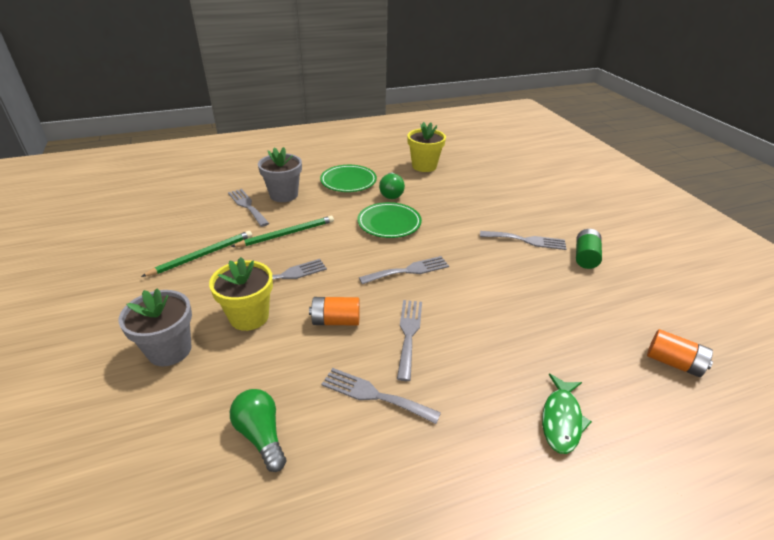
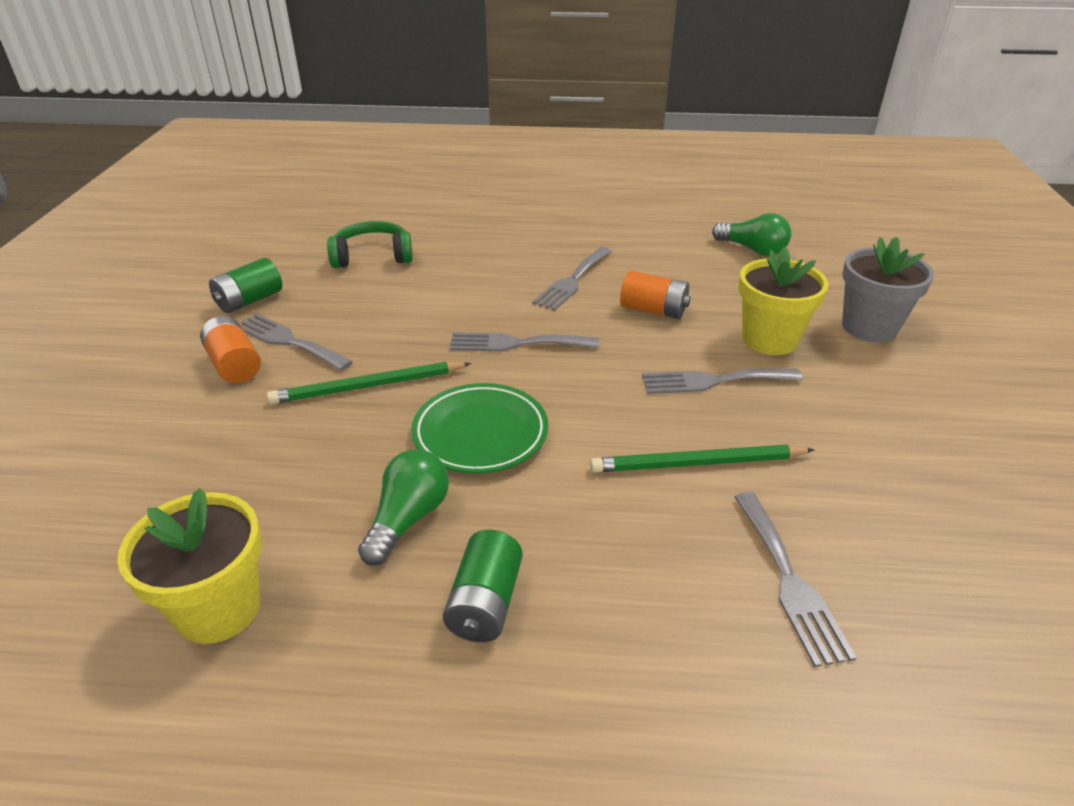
camera: 155 degrees left, 0 degrees up
(202, 255) = (868, 457): green pencil -> green pencil (368, 386)
(261, 435) = (752, 250): green light bulb -> green light bulb turned 45 degrees counterclockwise
(284, 195) = (686, 598): grey flower pot -> none
(348, 181) = (485, 603): green plate -> green battery
(374, 395) = (639, 250): grey fork -> none
(561, 419) = (489, 208): green fish -> none
(572, 315) = (372, 256): none -> green headphones
(673, 363) = (341, 212): orange battery -> orange battery (234, 365)

